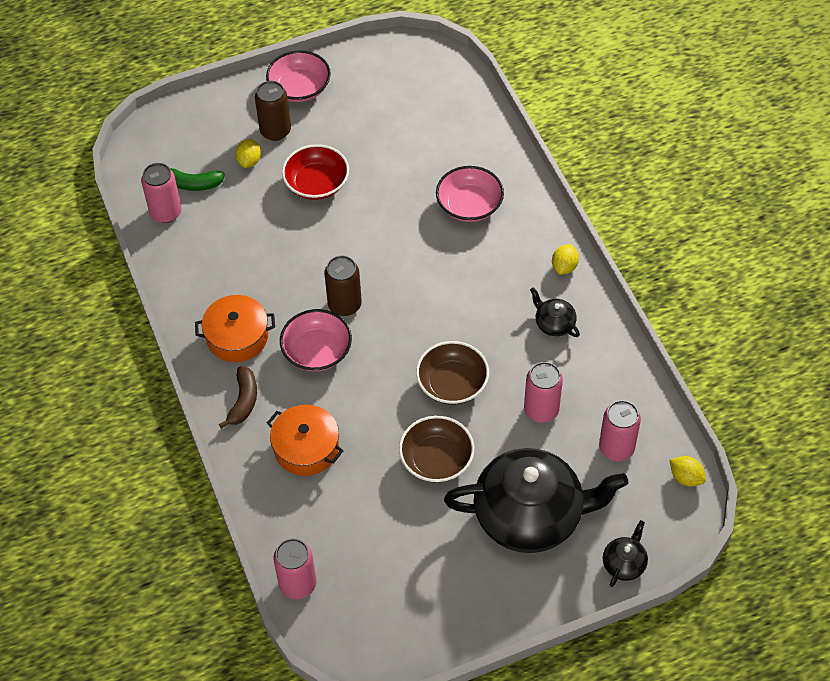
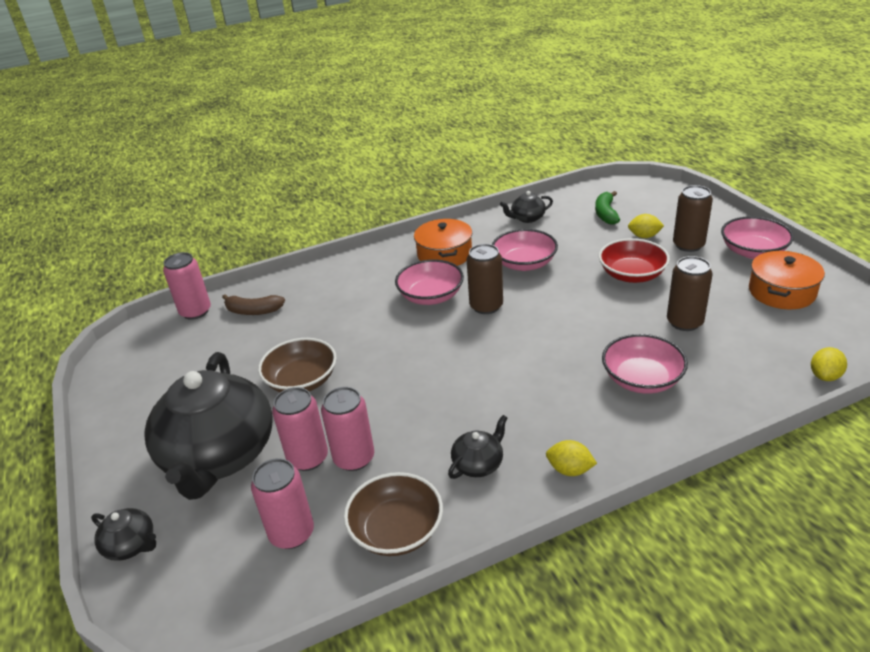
camera: 90 degrees right, 20 degrees down
(166, 212) = (570, 206): pink can -> pink can (308, 458)
(180, 254) = (527, 218): none -> black teapot
(243, 401) = (378, 265): brown banana -> brown banana (253, 311)
(275, 266) = (524, 263): none -> pink bowl
(306, 448) = (327, 301): orange pot -> orange pot (781, 292)
(399, 162) = (684, 322): none -> brown can
(452, 384) = (392, 384): brown bowl -> brown bowl (396, 530)
(686, 477) = (233, 615): yellow lemon -> yellow lemon (825, 376)

